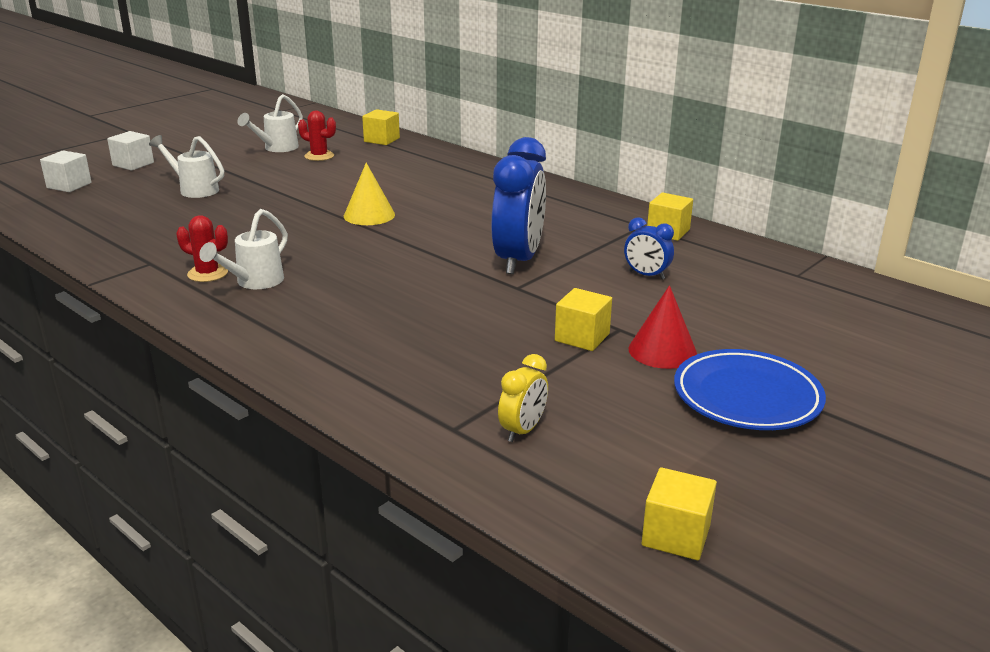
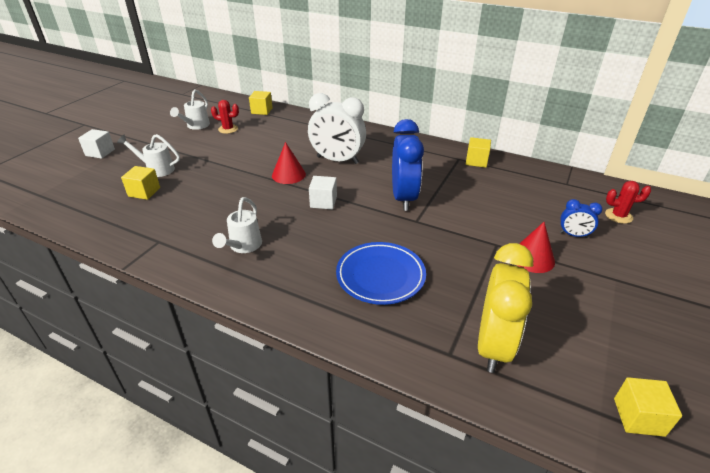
camera: 15 degrees left, 10 degrees up
(69, 185) = (61, 178): white cube -> white cube (323, 202)
(207, 273) = (206, 244): red cactus -> red cactus (618, 216)
(369, 215) = (288, 174): yellow cone -> red cone
(451, 207) = (337, 160): none -> white clock
(522, 430) = (493, 345): yellow clock -> yellow clock, size x2.07
(582, 337) = (480, 256): yellow cube -> yellow cube (144, 192)
(646, 275) = (485, 198): blue clock -> blue clock (573, 235)
(747, 396) = (602, 286): blue plate -> blue plate (380, 276)

